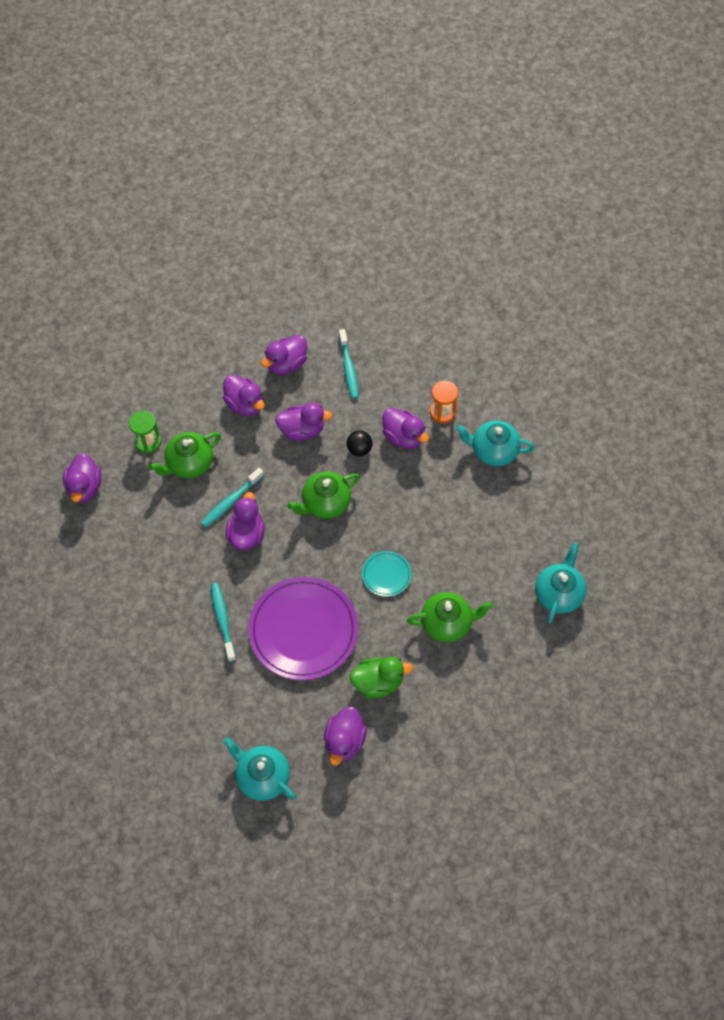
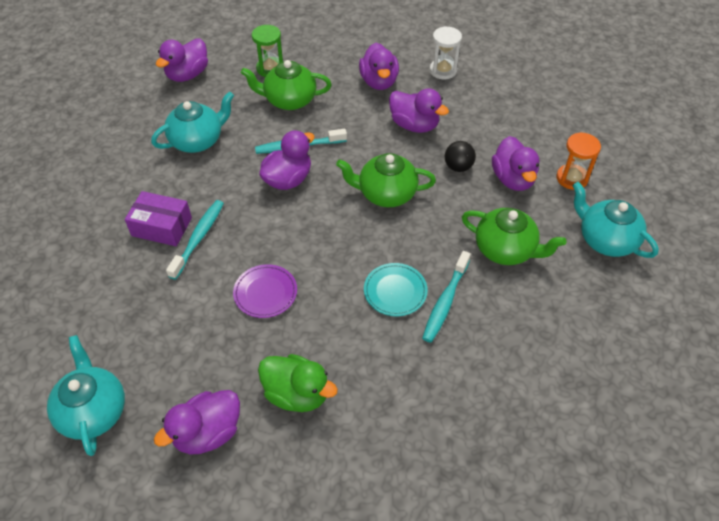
camera: 35 degrees right, 10 degrees down
(188, 628) = (162, 227): none -> purple box
(286, 364) = (443, 70): purple duck -> white hourglass
(303, 630) = (265, 293): purple plate -> purple plate, size x0.46
(348, 368) = (500, 100): turquoise toothbrush -> turquoise toothbrush (445, 302)
(447, 623) = (425, 380): green teapot -> green teapot (505, 250)
(558, 593) = (588, 431): turquoise teapot -> turquoise teapot (198, 141)

